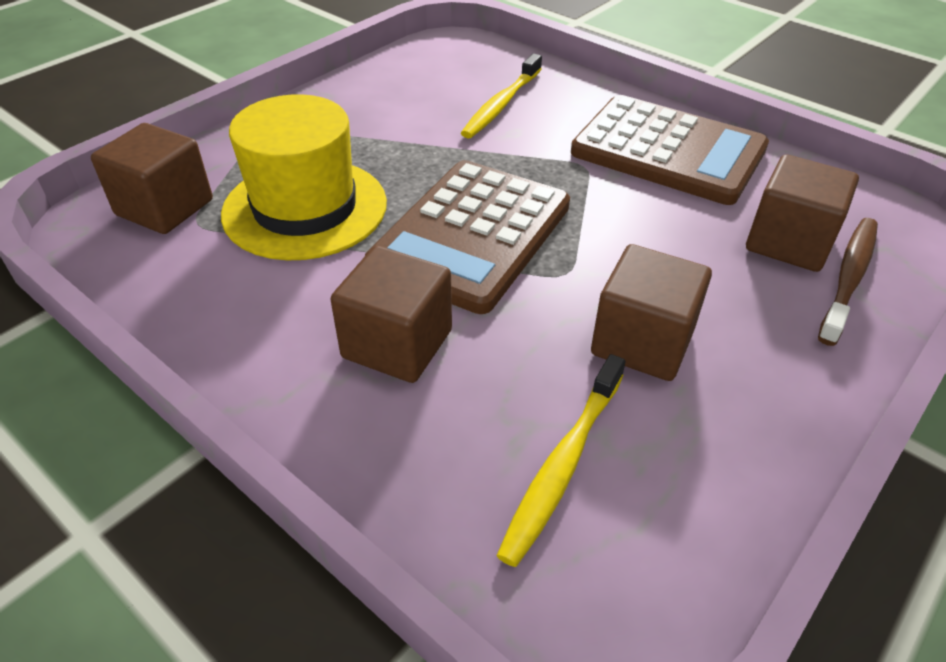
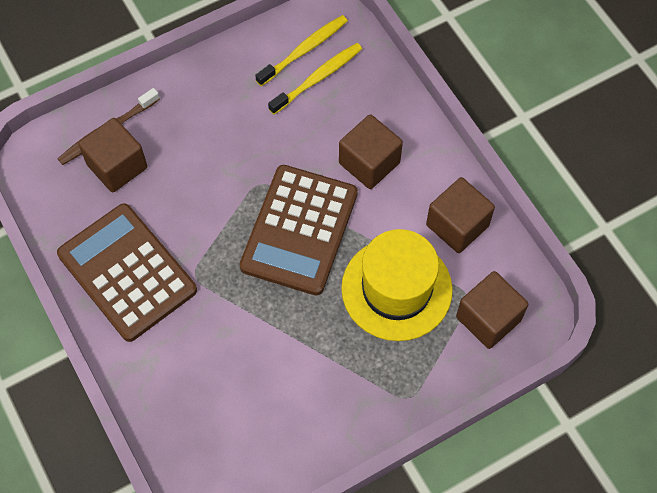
camera: 160 degrees left, 20 degrees up
(472, 235) = (299, 230): brown calculator -> brown calculator turned 150 degrees clockwise
(502, 104) = (215, 373): yellow toothbrush -> yellow toothbrush (304, 50)
(642, 342) = (246, 126): brown cube -> brown cube (457, 225)

